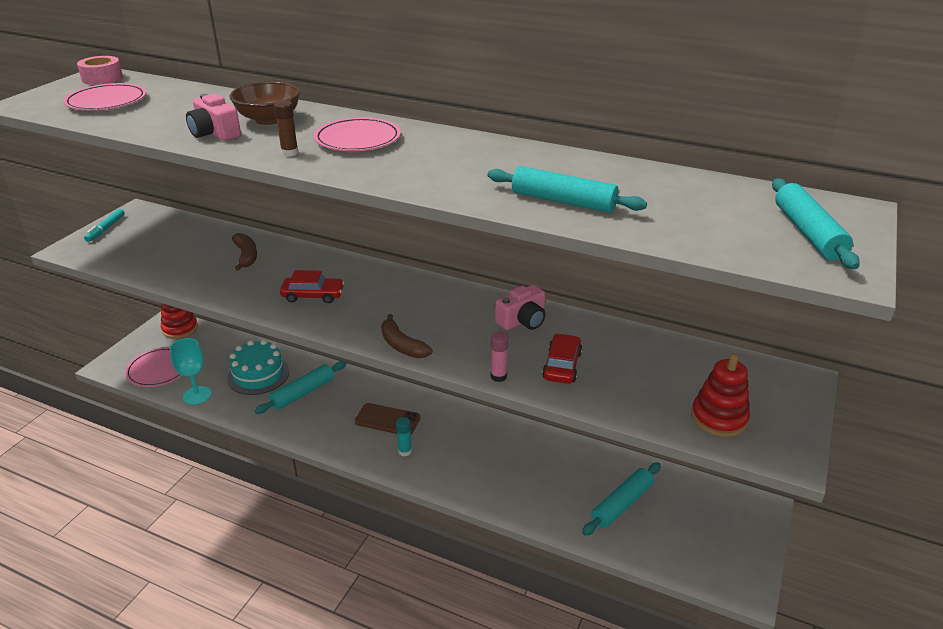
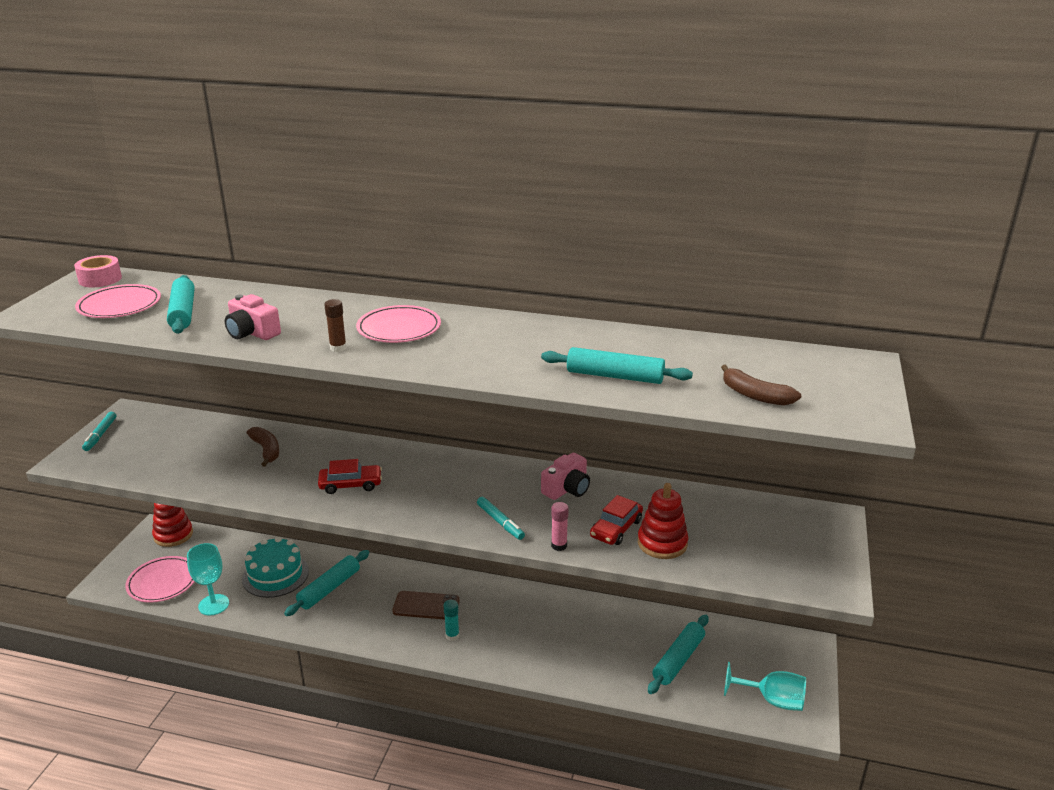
camera: 10 degrees left, 5 degrees down
(269, 119) = (301, 314): brown bowl -> none
(402, 345) = (456, 526): brown banana -> brown banana (755, 395)
(446, 346) = (500, 522): none -> turquoise marker
(562, 366) = (616, 528): red car -> red car turned 150 degrees counterclockwise
(711, 559) = (772, 700): none -> turquoise goblet
(719, 418) = (769, 561): red stacking toy -> red stacking toy (662, 543)
(808, 232) = (832, 387): turquoise rolling pin -> turquoise rolling pin (183, 312)

